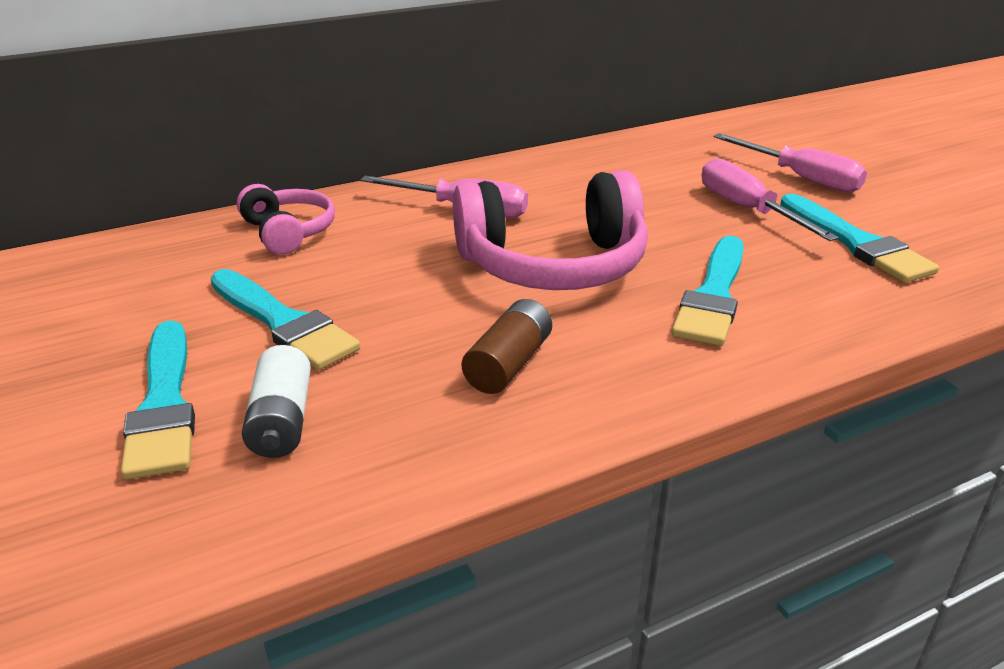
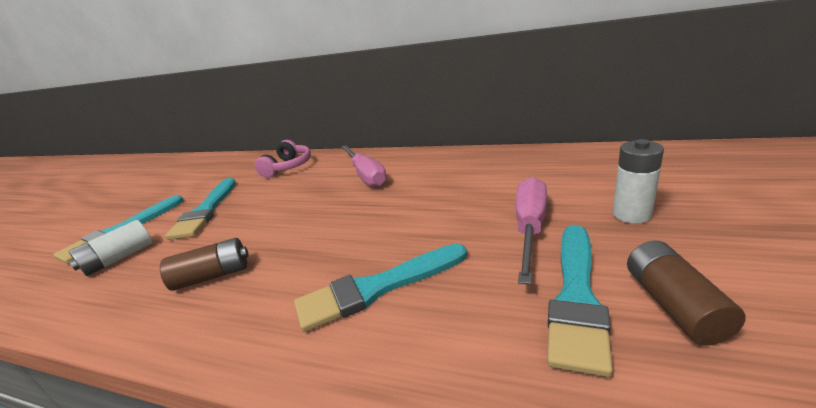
camera: 50 degrees right, 5 degrees down
(553, 264) = (341, 223): pink headphones -> none
(801, 178) = (631, 214): pink screwdriver -> white battery
(908, 226) = (673, 305): none -> brown battery

